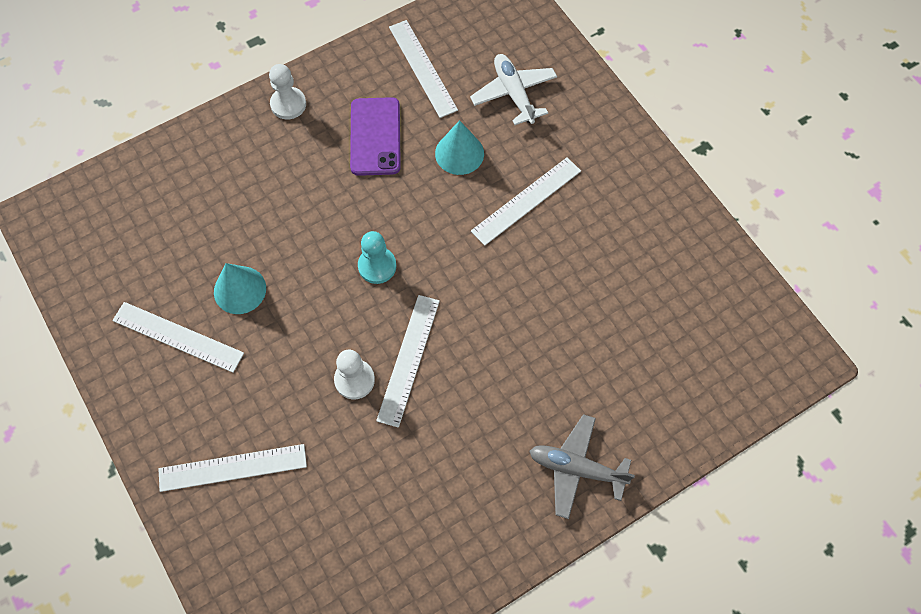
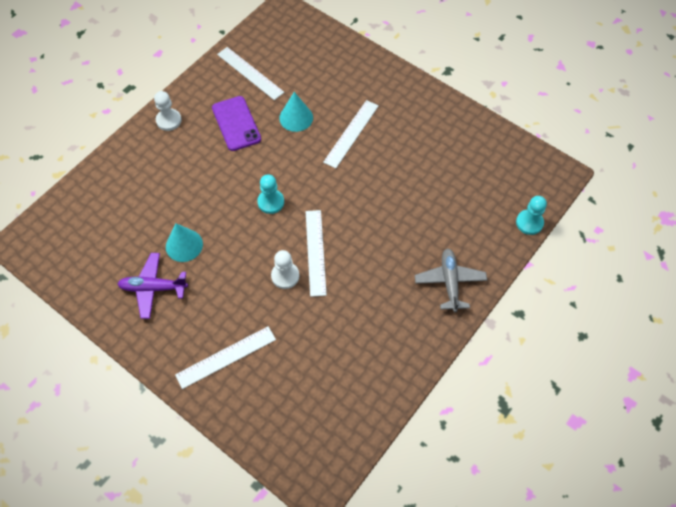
camera: 20 degrees left, 5 degrees down
(178, 337) = (153, 288): white ruler -> purple plane
(514, 93) = (316, 72): white plane -> none
(576, 468) = (450, 282): grey plane -> grey plane turned 90 degrees clockwise
(728, 419) = (529, 223): none -> turquoise pawn

